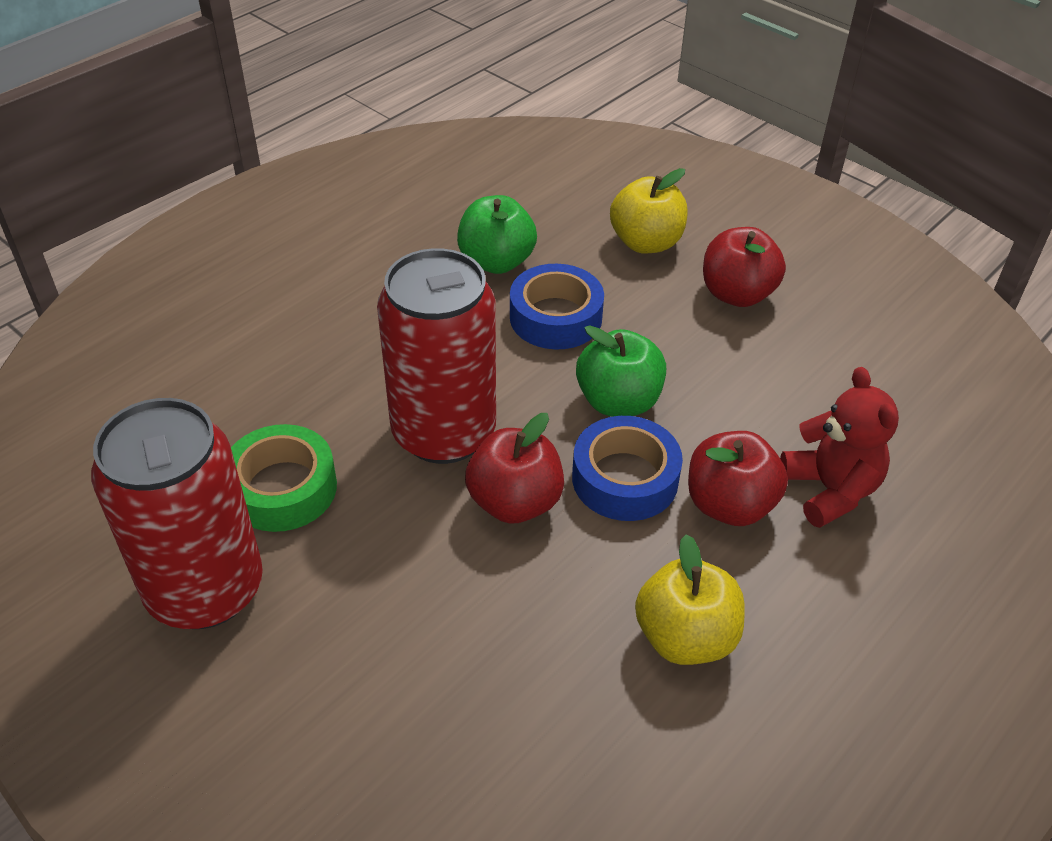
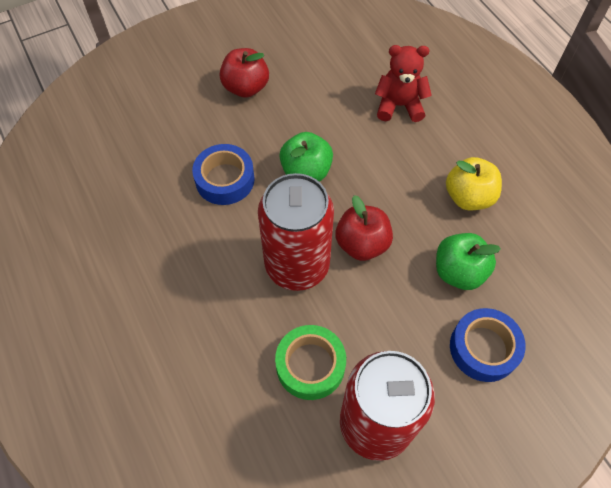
camera: 70 degrees left, 15 degrees up
(496, 262) = (158, 195): green apple -> green apple (459, 272)
(625, 478) = (363, 188): blue tape -> blue tape (483, 348)
(646, 242) = (180, 113): yellow apple -> none
(729, 505) = (395, 149): red apple -> none

